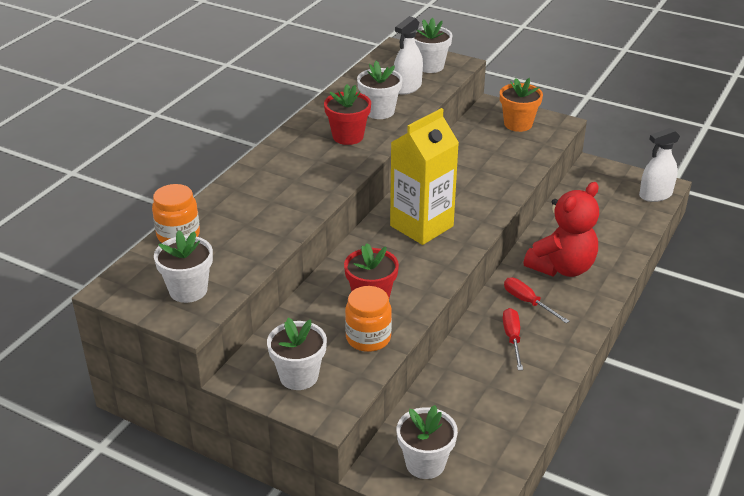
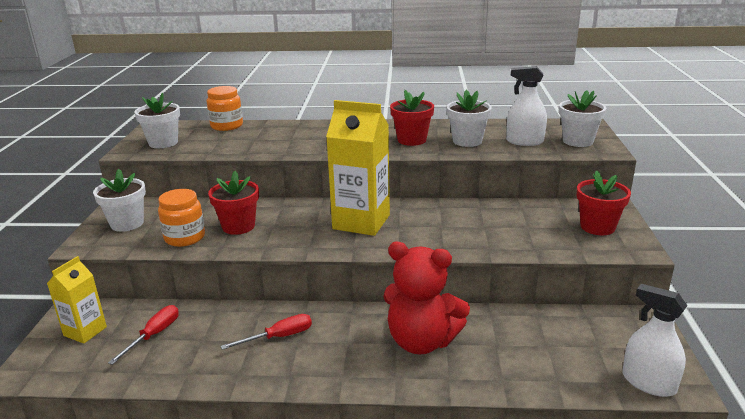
camera: 65 degrees right, 10 degrees down
(425, 463) = (85, 331): white flower pot -> yellow carton
(518, 124) = (597, 227): orange flower pot -> red flower pot
(528, 302) = (344, 333): red screwdriver -> red screwdriver (154, 335)

